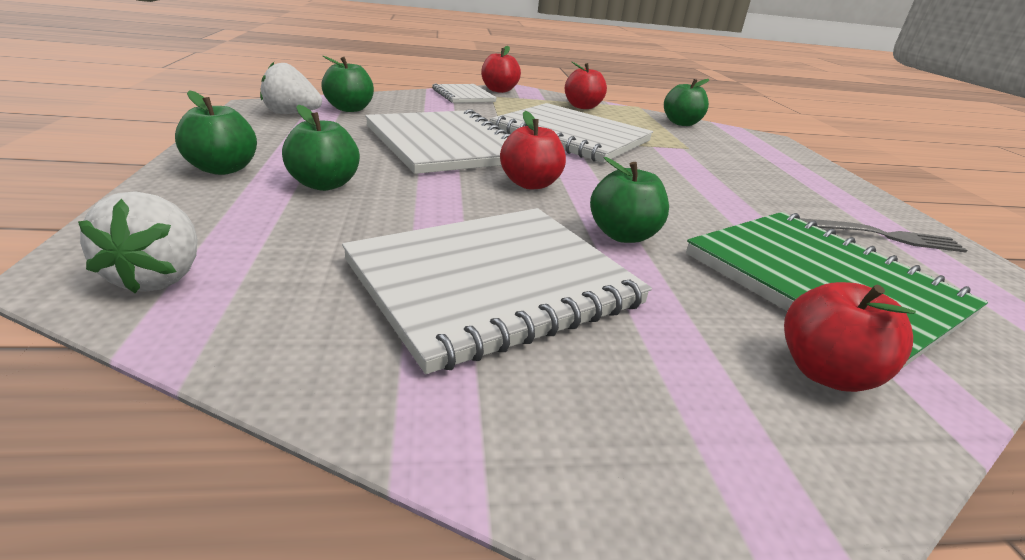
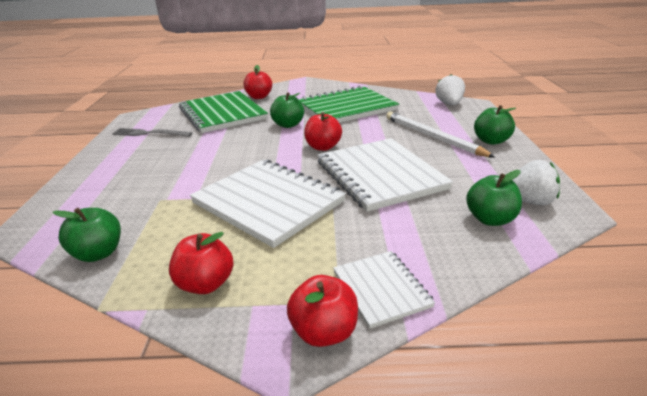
camera: 170 degrees left, 0 degrees up
(324, 184) = (432, 137): green apple -> white pencil
(493, 283) = (347, 108): white notebook -> green notebook

